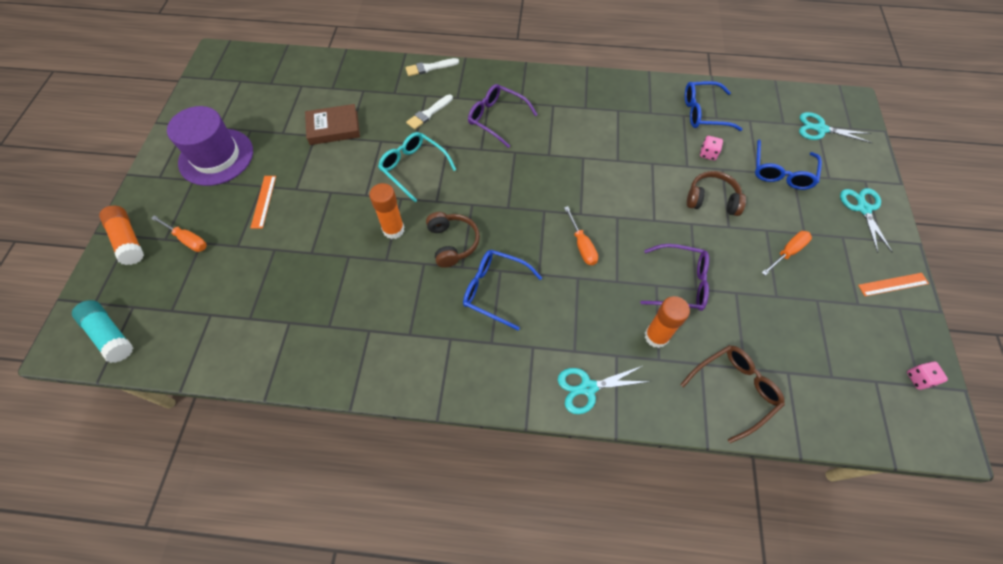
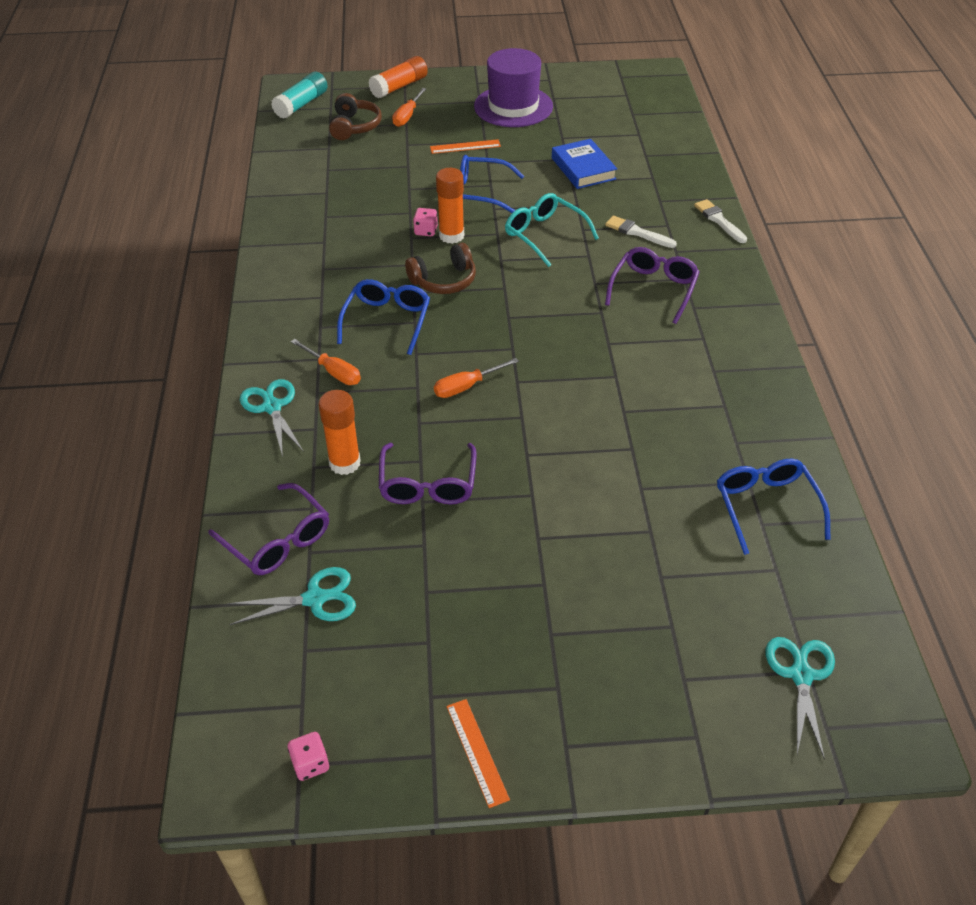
camera: 80 degrees right, 15 degrees down
(333, 128) = (583, 168): brown book -> blue book
(413, 168) = (544, 235): turquoise glasses -> turquoise glasses turned 75 degrees counterclockwise
(708, 154) = (675, 513): pink dice -> pink dice (426, 231)
(712, 200) = (583, 518): brown headphones -> brown headphones (354, 126)
(734, 390) = (278, 540): brown glasses -> purple glasses
(781, 172) = (671, 609): blue glasses -> blue glasses (480, 193)
(787, 252) = (508, 609): orange screwdriver -> orange screwdriver (333, 372)
(863, 208) = (628, 725): turquoise scissors -> turquoise scissors (315, 599)

